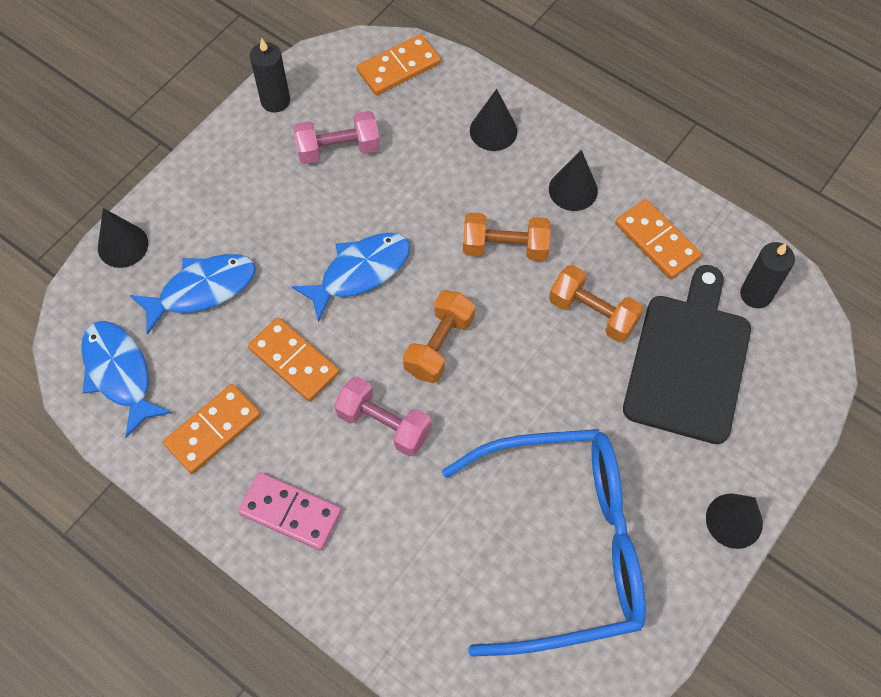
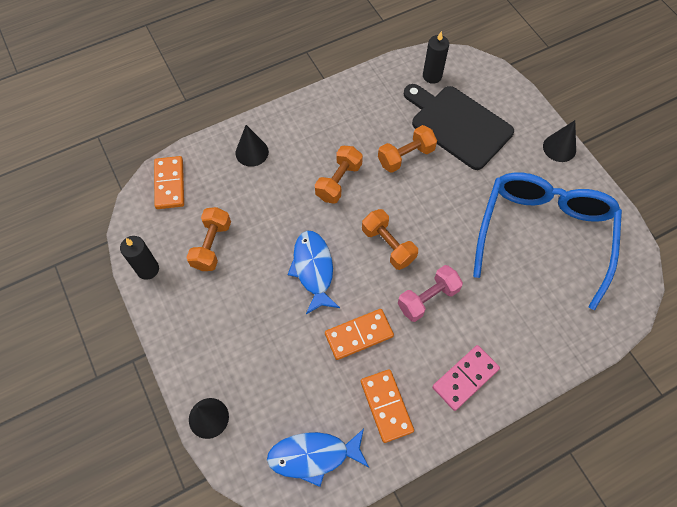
camera: 65 degrees left, 0 degrees up
(202, 290) = (275, 374): blue fish -> none
(338, 149) = (212, 245): pink dumbbell -> orange dumbbell
(573, 190) = (318, 129): black cone -> none
(657, 241) = (375, 105): orange domino -> none

